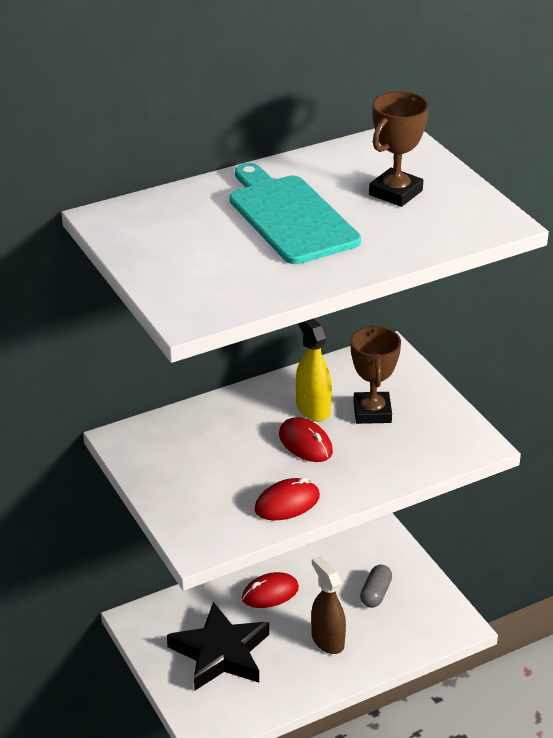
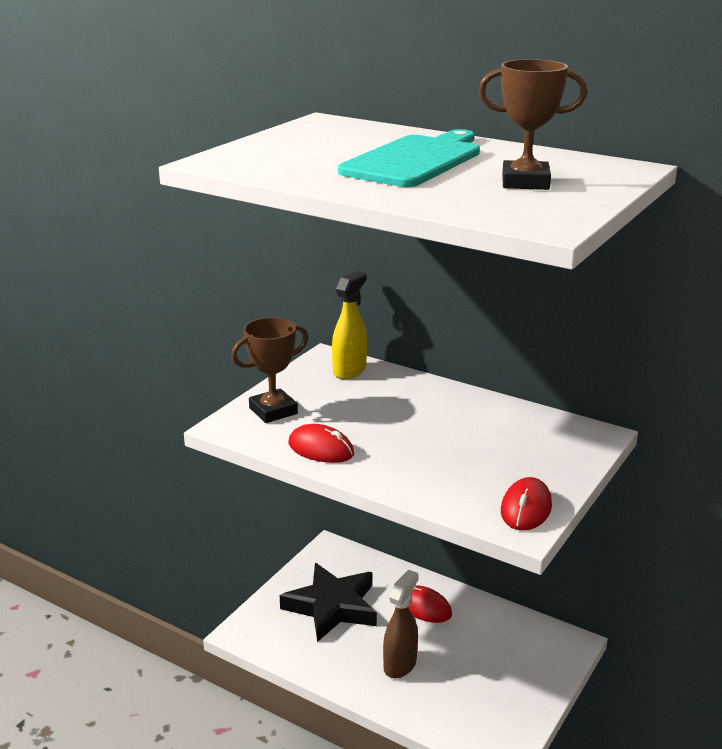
camera: 60 degrees right, 10 degrees down
(305, 443) = (411, 433): red mouse -> red mouse (526, 508)
(312, 409) = (462, 423): yellow spray bottle -> yellow spray bottle (350, 370)
(372, 412) = (496, 453): brown trophy -> brown trophy (273, 411)
(375, 594) = (486, 674): grey capsule -> none

